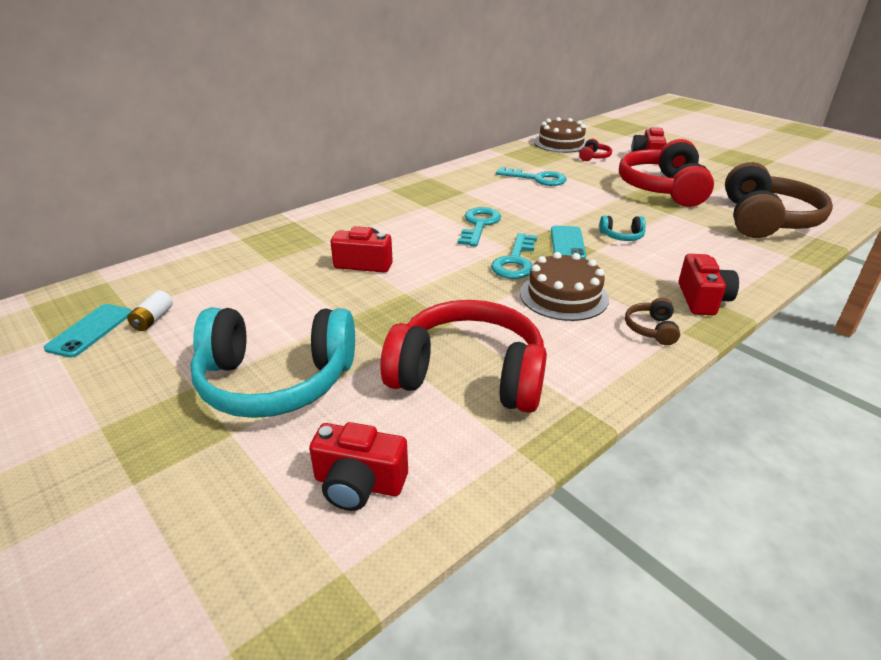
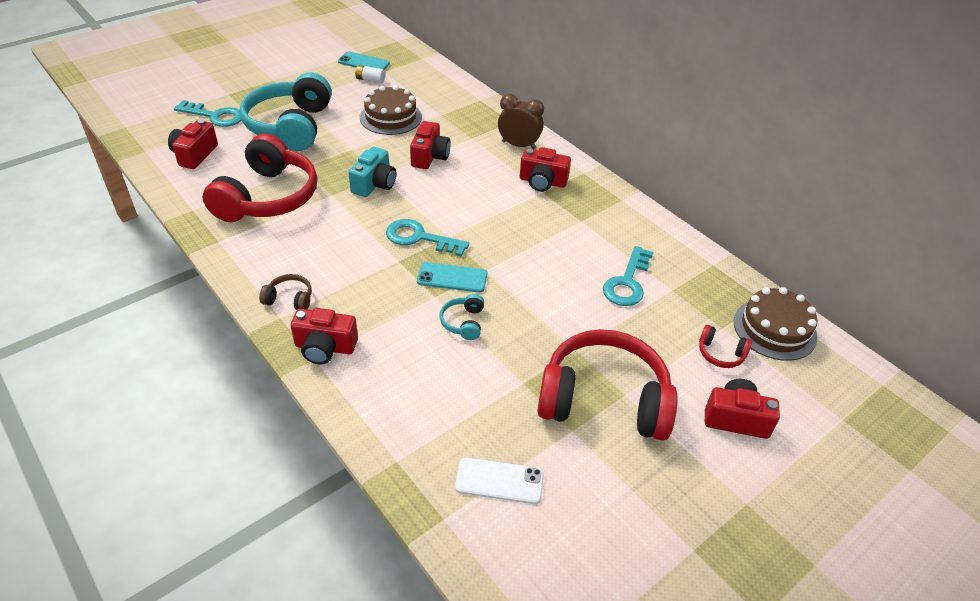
camera: 90 degrees right, 10 degrees up
(343, 217) = (518, 145): none -> brown clock
(408, 206) = (542, 182): none -> red camera
(424, 294) = (374, 184): none -> turquoise camera
(479, 225) = (497, 223): turquoise key -> turquoise key (215, 116)
(564, 296) = (354, 258): brown cake -> brown cake (391, 117)
(765, 220) = (499, 481): brown headphones -> white phone

